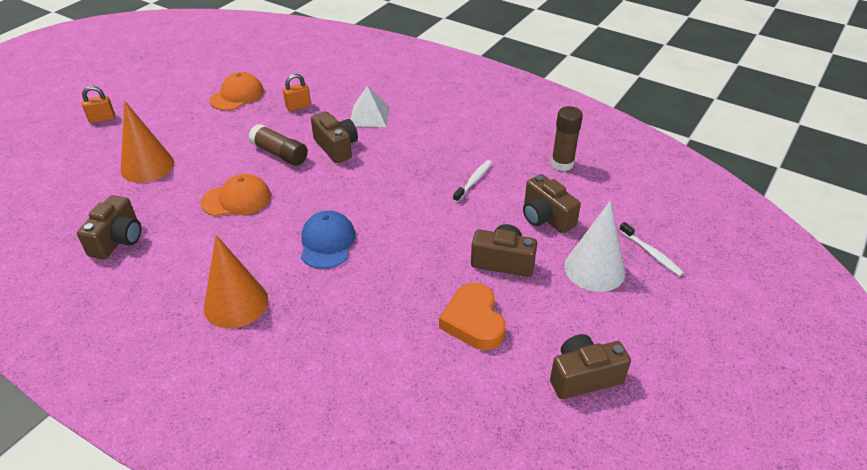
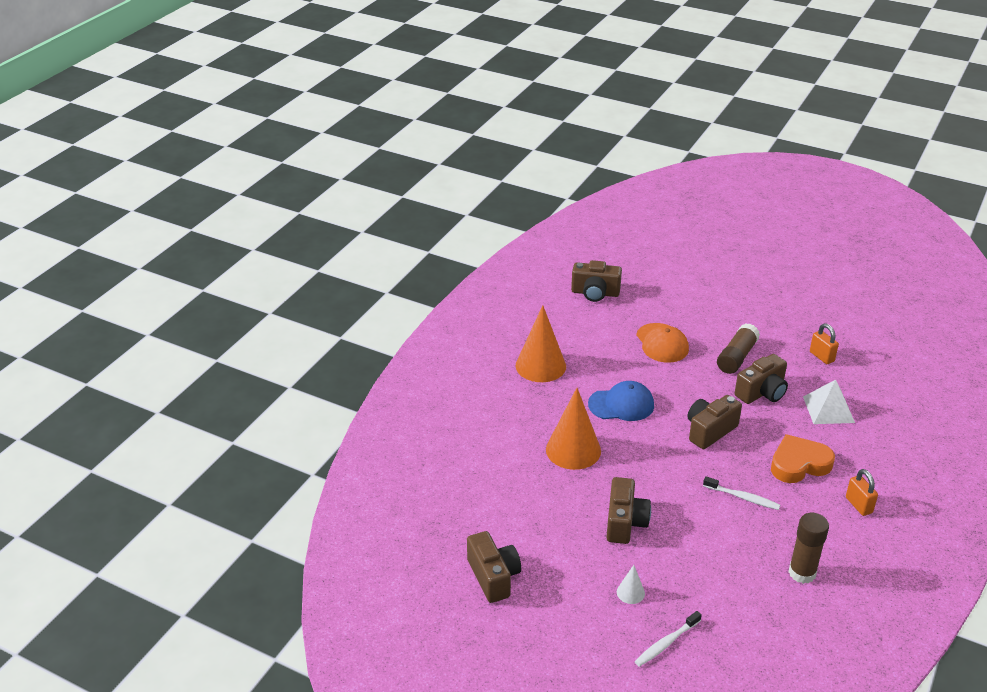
camera: 85 degrees right, 5 degrees down
(102, 119) = (746, 245): orange padlock -> orange padlock (858, 505)
(147, 166) = (689, 285): orange cone -> orange cone (573, 450)
(237, 95) = (821, 313): orange cap -> none
(473, 321) = (545, 504): orange heart -> orange heart (799, 464)
(546, 217) = (700, 556): brown camera -> brown camera (709, 431)
(594, 269) = (630, 592): white cone -> white cone, size x0.45

